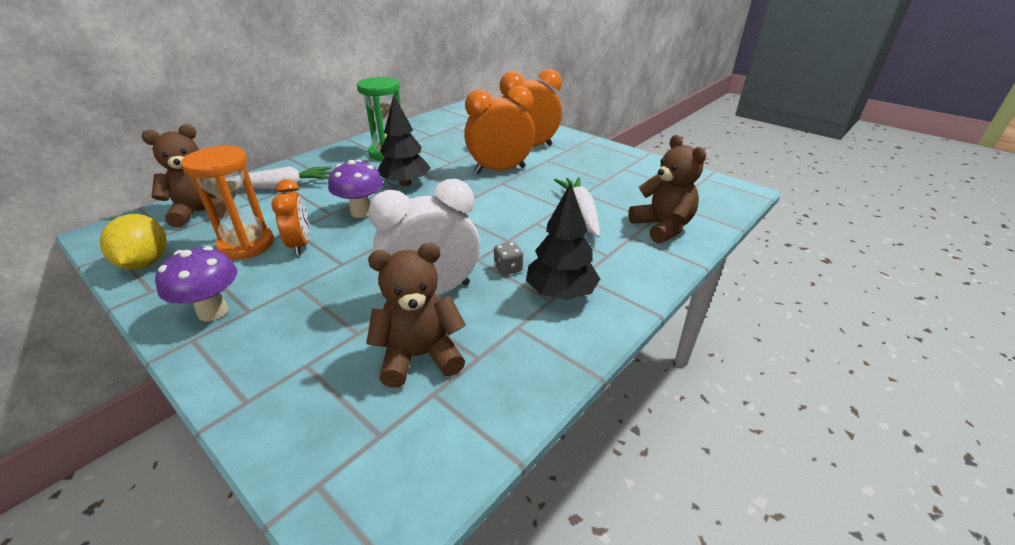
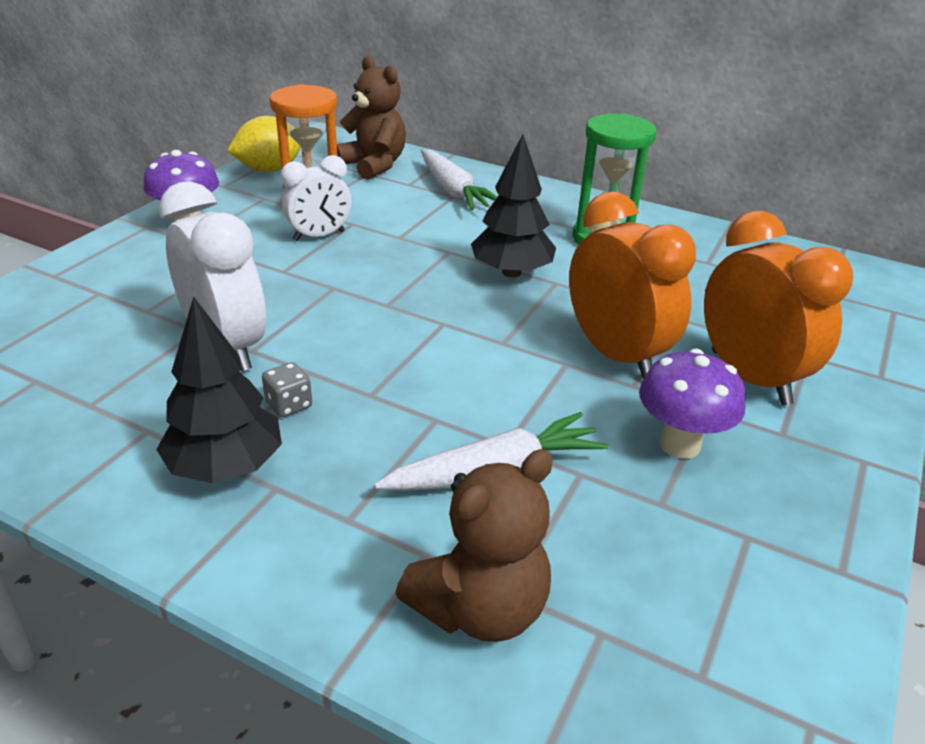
camera: 75 degrees right, 0 degrees up
(300, 245) = (319, 236): orange clock -> white clock
(361, 212) = (410, 256): purple mushroom -> purple mushroom (679, 444)
(420, 356) = (99, 360): brown teddy bear -> none

